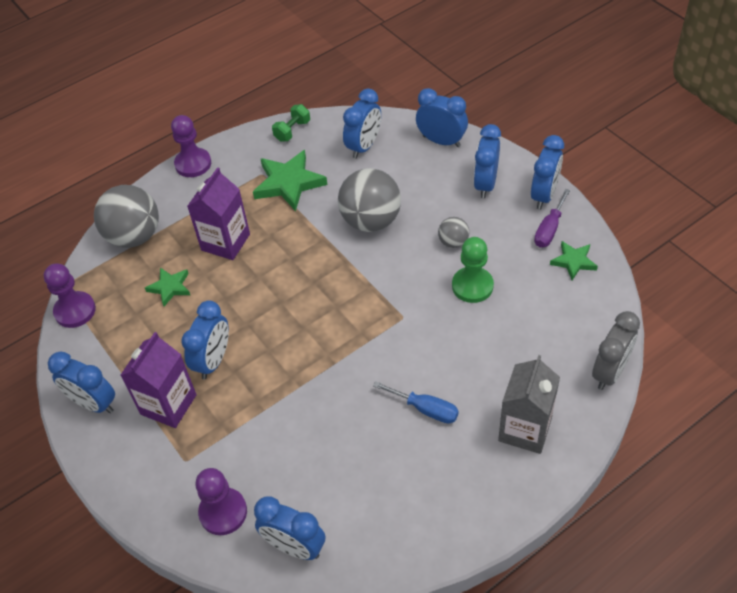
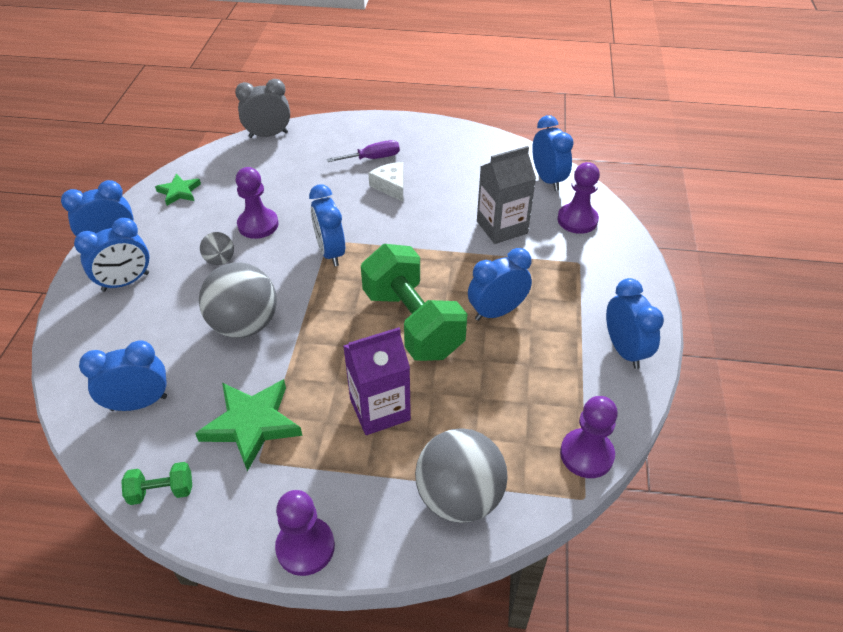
camera: 140 degrees left, 5 degrees down
(168, 404) = (561, 306): purple carton -> none
(170, 287) = (474, 404): green star -> none
(264, 306) = (412, 323): none -> green dumbbell
(425, 409) = (391, 186): blue screwdriver -> white cheese
(441, 141) = (82, 347): blue clock -> blue clock (330, 252)
(472, 286) = (258, 225): green pawn -> purple pawn
(525, 429) = (352, 144): grey carton -> grey carton (502, 227)
(549, 229) = (153, 219): purple screwdriver -> purple screwdriver (373, 158)

